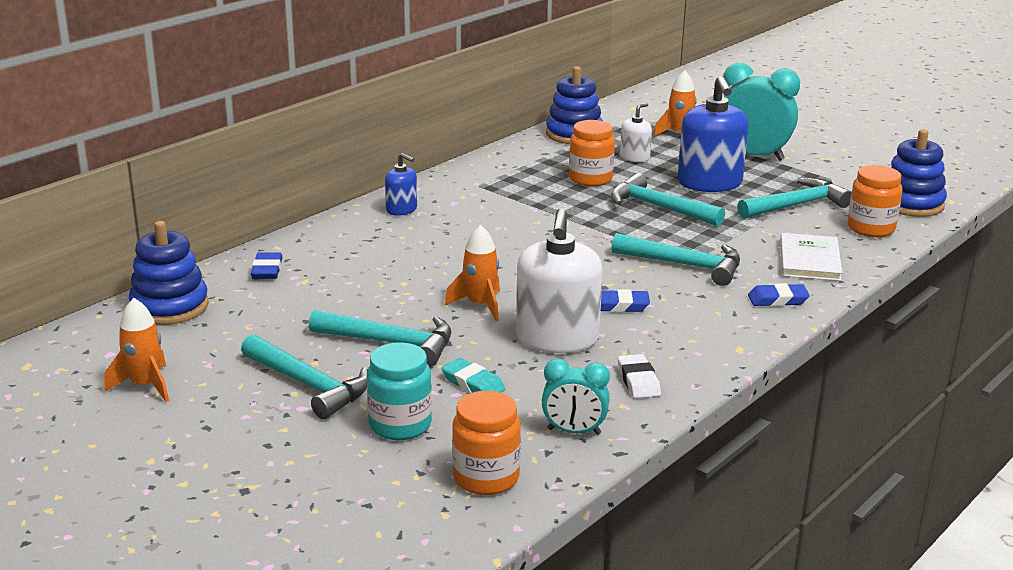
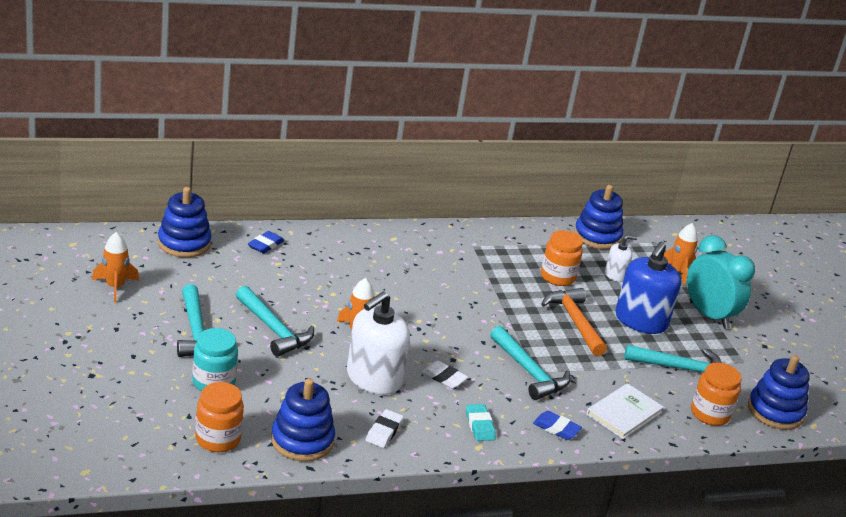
camera: 30 degrees right, 5 degrees up
(401, 209) = (399, 241): blue soap dispenser -> none
(473, 383) = (286, 380): turquoise eraser -> turquoise eraser (479, 425)
(574, 431) = (302, 440): turquoise clock -> blue stacking toy
(620, 306) = (444, 377): blue eraser -> white eraser
(659, 208) = (575, 322): turquoise hammer -> orange hammer

